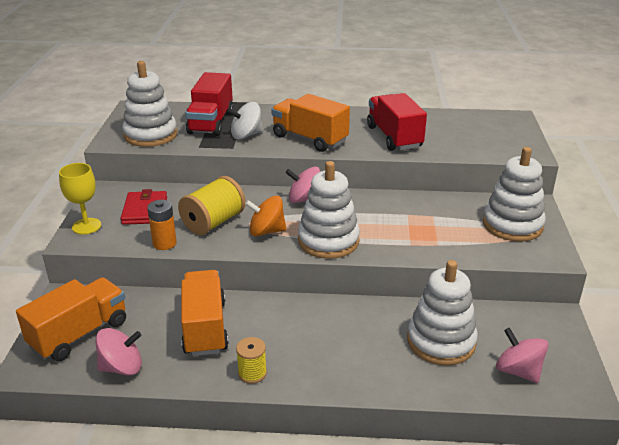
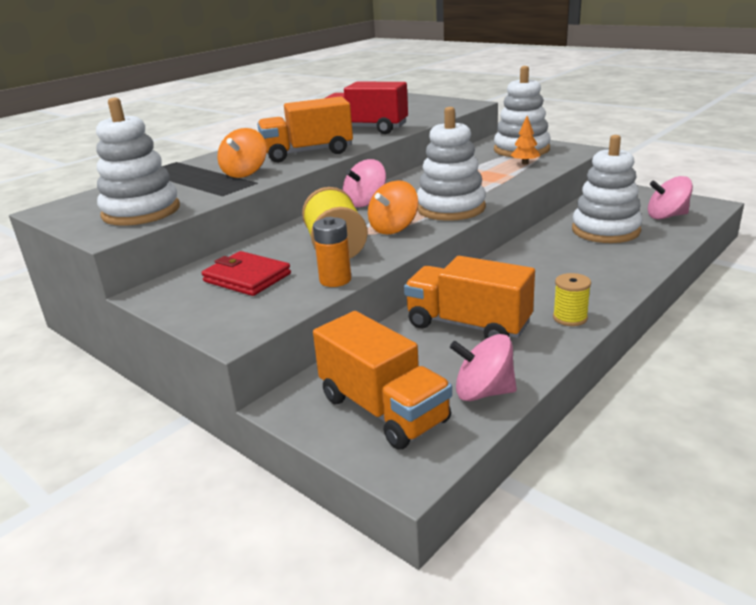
camera: 50 degrees left, 5 degrees down
(79, 334) = (383, 409): orange truck -> orange truck turned 150 degrees clockwise
(86, 226) = (216, 319): yellow goblet -> none
(122, 367) = (483, 392): pink spinning top -> pink spinning top turned 105 degrees counterclockwise
(211, 122) = (182, 182): red truck -> none
(246, 135) = (245, 173): white spinning top -> orange spinning top
(476, 239) = (525, 163): none -> orange tree

